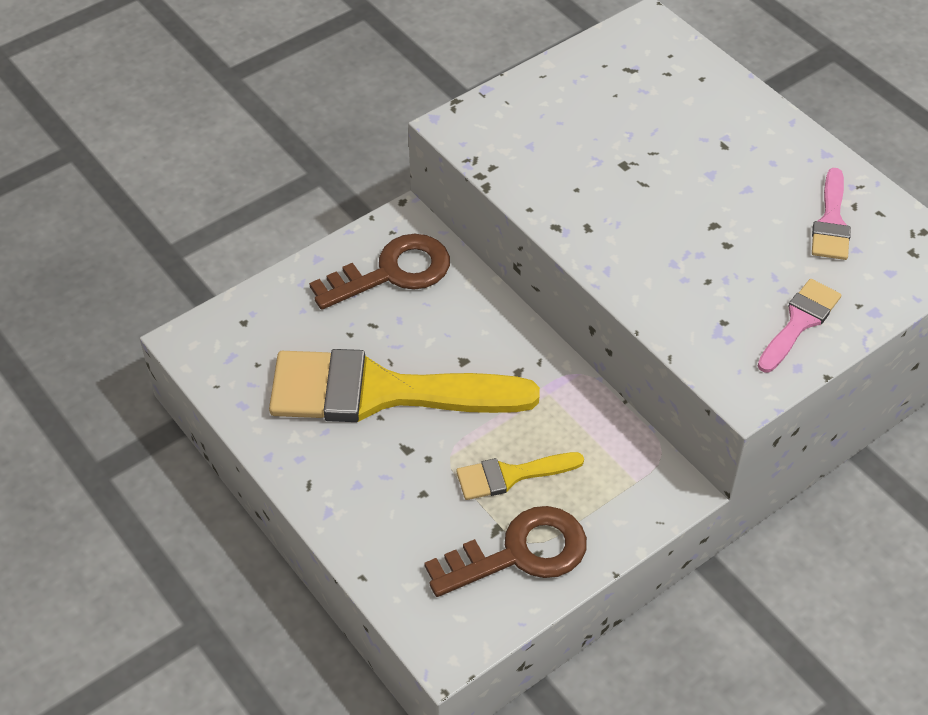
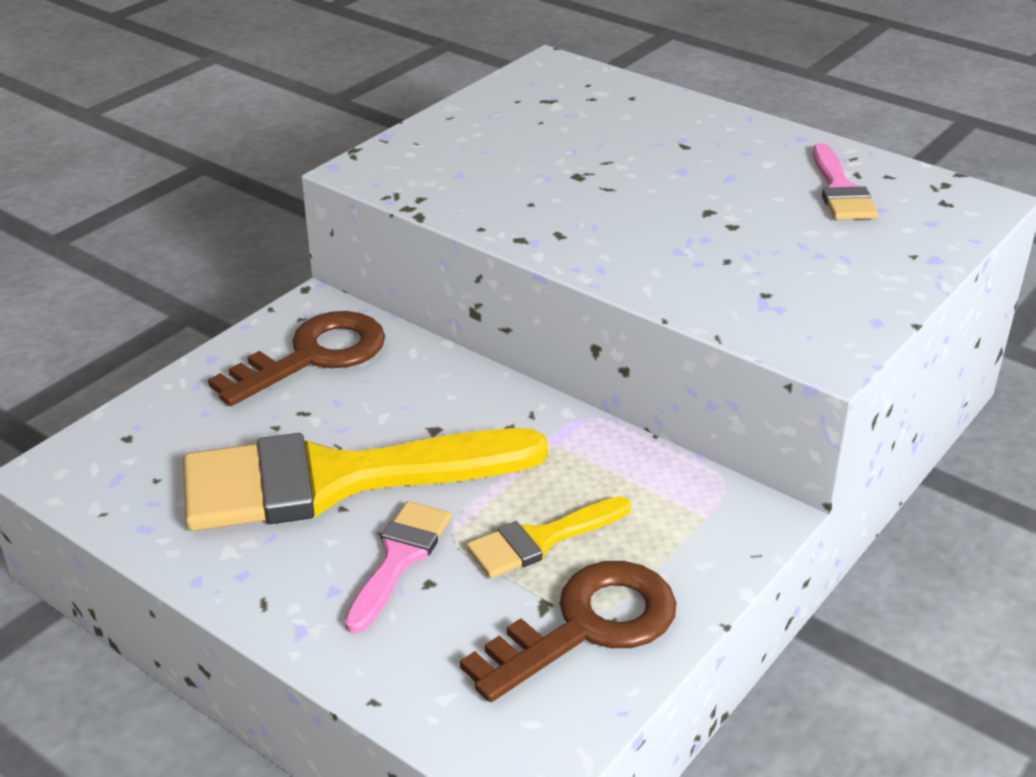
camera: 15 degrees left, 15 degrees down
(799, 322) = (855, 280): pink brush -> pink brush (399, 558)

